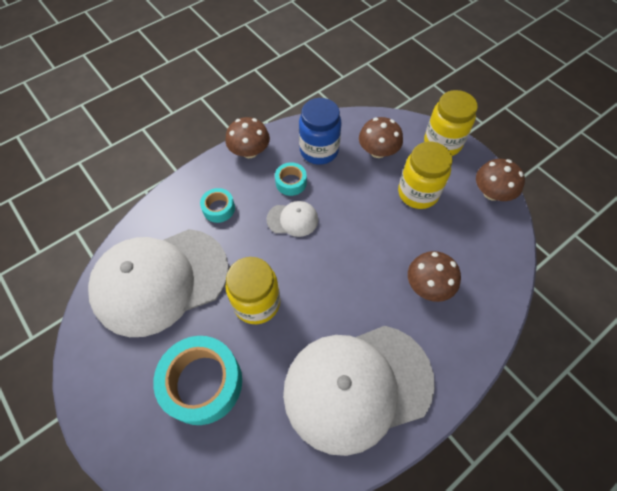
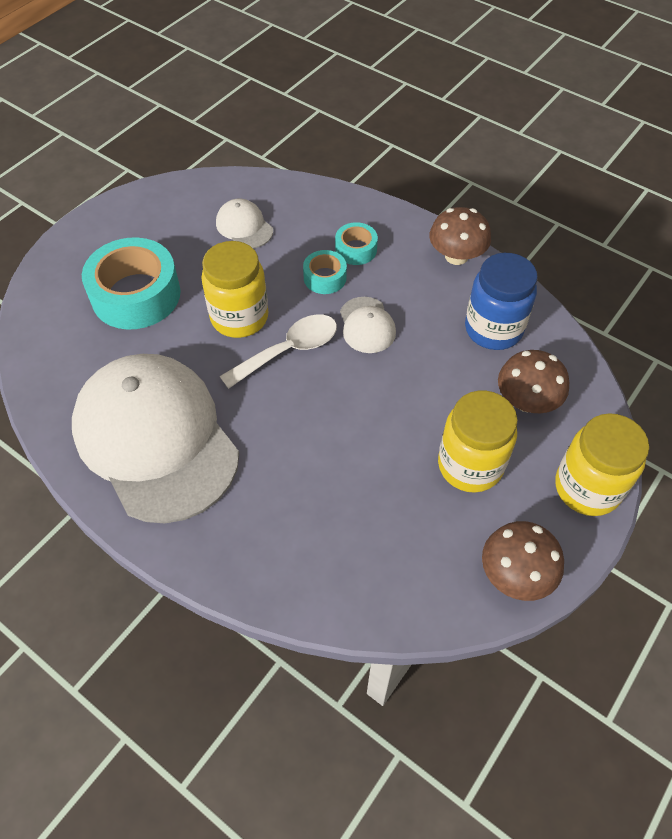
camera: 75 degrees right, 5 degrees down
(160, 281) = (244, 227): white cap -> white cap, size x0.41
(291, 182) = (425, 310): turquoise tape -> turquoise tape (325, 278)
(300, 275) = (288, 351): none -> white spoon
(428, 285) = (315, 499): brown mushroom -> none

